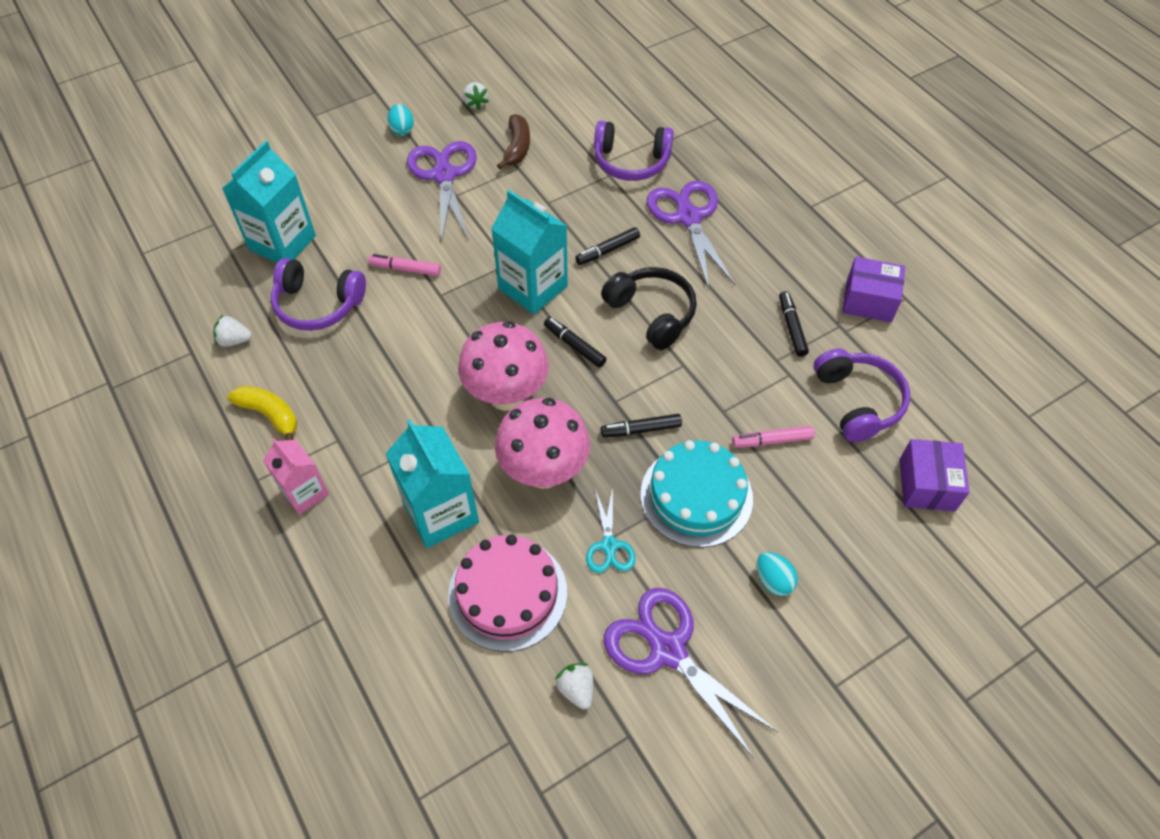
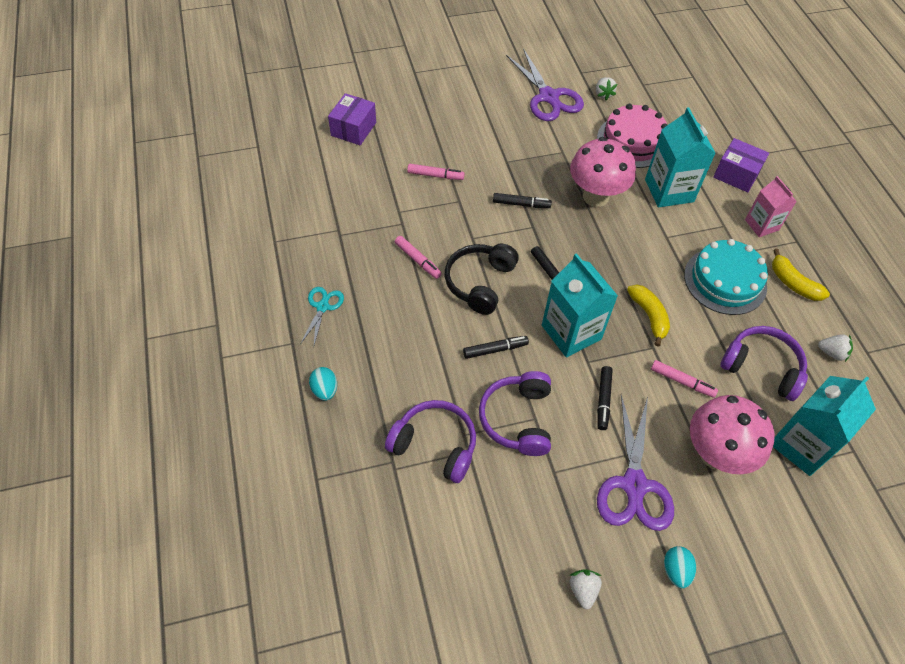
camera: 165 degrees left, 0 degrees up
(448, 327) = (649, 316): none -> yellow banana
(506, 395) = (611, 251): pink mushroom -> pink mushroom (715, 454)
(517, 148) = (549, 501): brown banana -> none
(609, 545) = (565, 148): turquoise scissors -> turquoise scissors (322, 307)
(651, 313) = (480, 283): black headphones -> black headphones turned 45 degrees clockwise
(688, 218) = (408, 362): purple scissors -> none
(696, 496) = (500, 159): turquoise cake -> turquoise cake (725, 280)
(733, 320) = (418, 260): none -> pink marker
(773, 580) = (475, 110): turquoise egg -> turquoise egg (325, 390)
(791, 327) = (376, 243): black marker -> black marker (603, 400)
(857, 402) = (363, 183): purple headphones -> purple headphones (518, 419)
(868, 301) = (304, 247): purple box -> purple box (736, 174)

